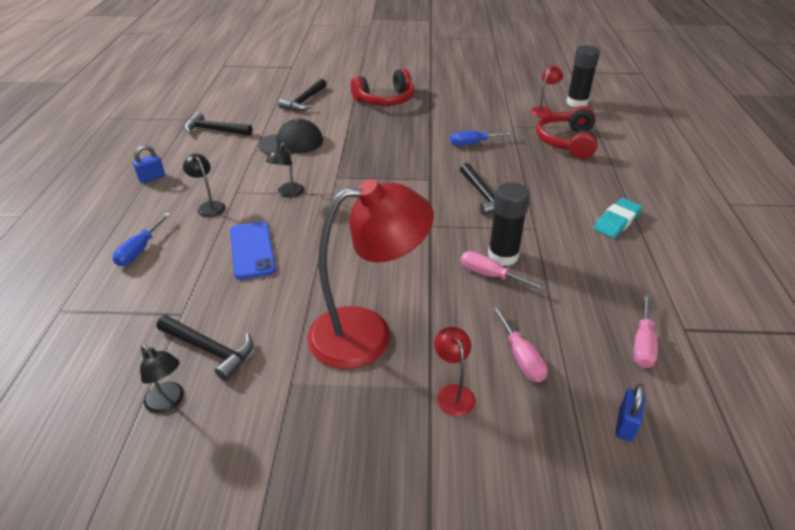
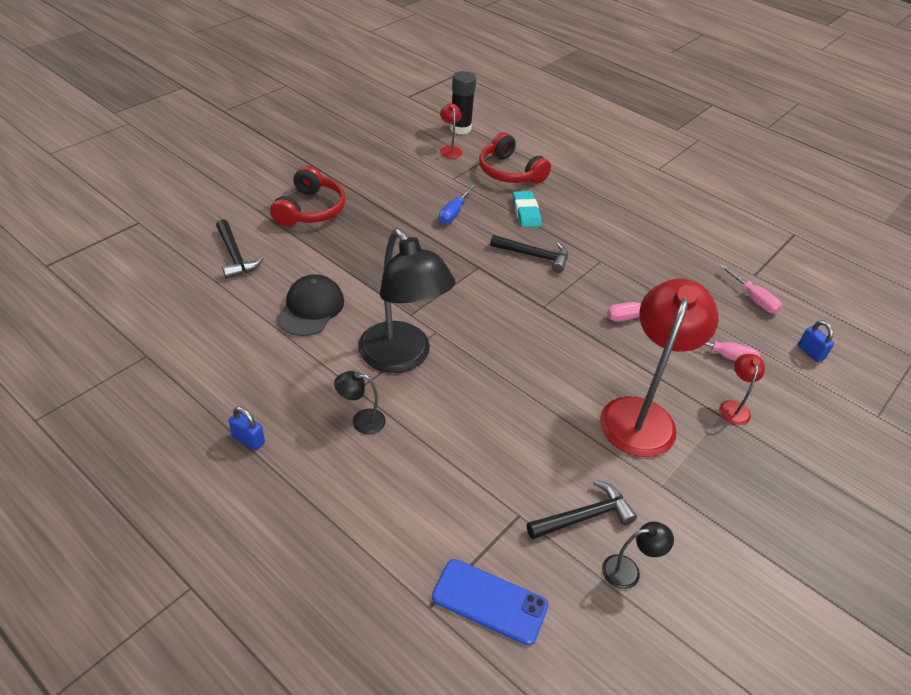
camera: 55 degrees left, 5 degrees up
(140, 250) = (385, 505): blue screwdriver -> none
(152, 178) = (248, 440): blue padlock -> blue padlock turned 60 degrees counterclockwise
(214, 130) = (205, 347): black hammer -> none
(252, 250) = (469, 425): blue phone -> blue phone (489, 601)
(288, 193) = (402, 358): black lamp -> black lamp, size x2.38
(453, 393) = (734, 407): red lamp -> red lamp turned 75 degrees clockwise
(503, 256) = (617, 296): black glue stick -> none
(617, 221) = (630, 222): turquoise eraser -> turquoise eraser (526, 212)

